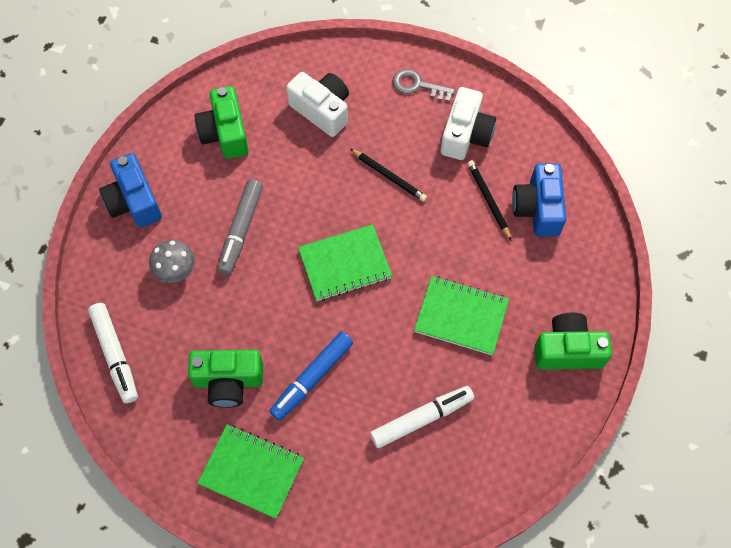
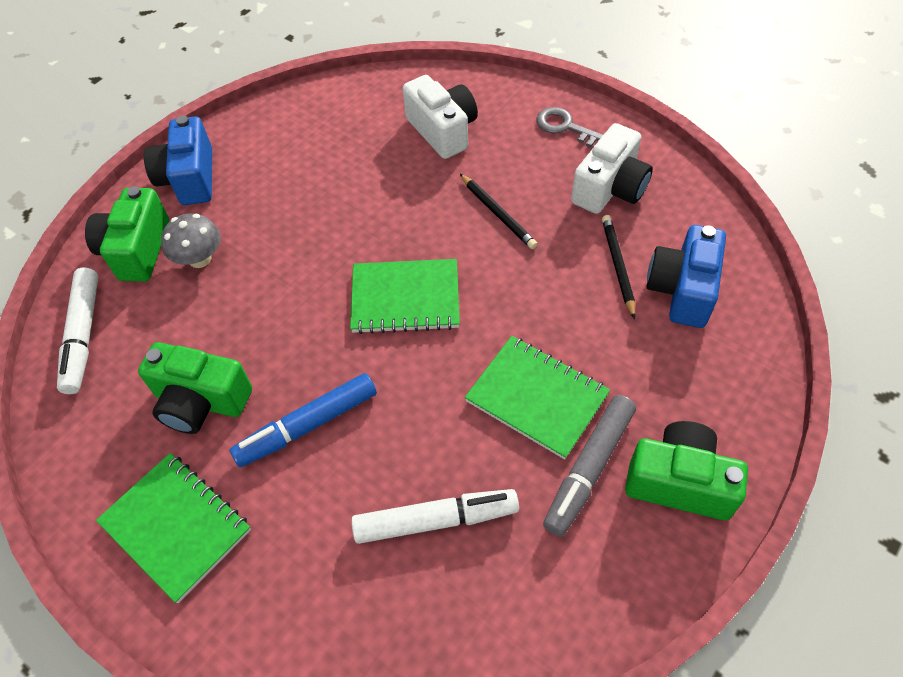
camera: 20 degrees right, 10 degrees down
(225, 133) = (322, 132): green camera -> green camera (137, 250)
(241, 230) = (295, 233): grey marker -> grey marker (589, 469)

